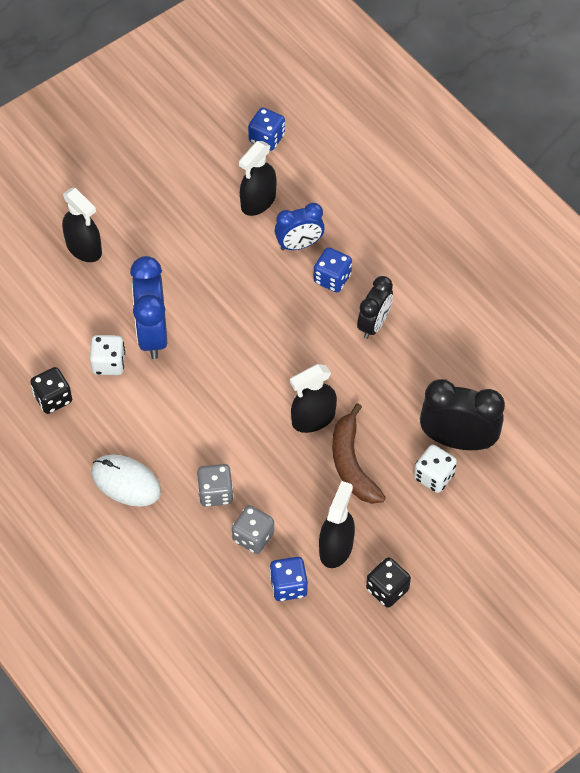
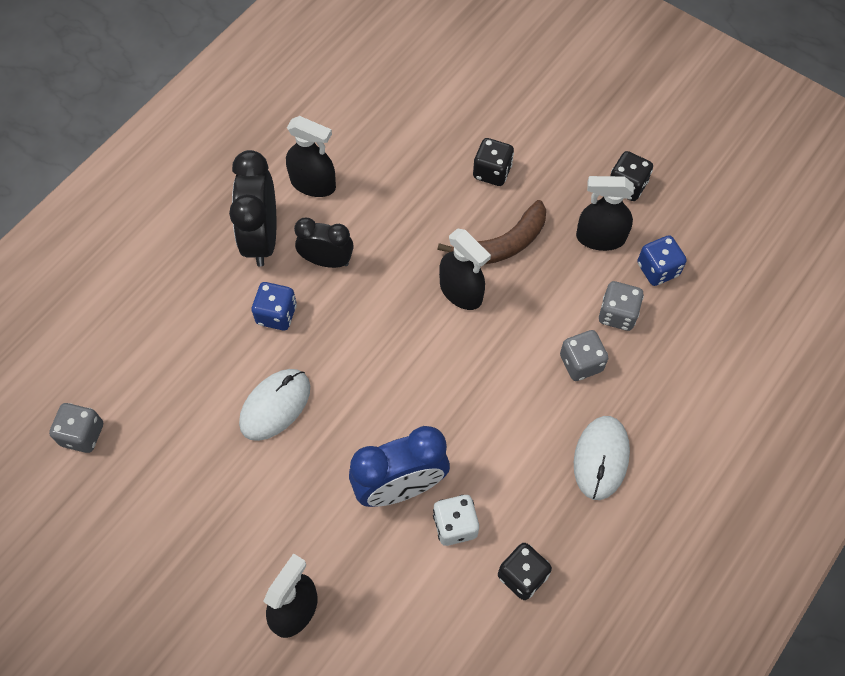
camera: 105 degrees left, 5 degrees up
(250, 263) = (275, 405): none -> white mouse
(258, 201) = (182, 419): black spray bottle -> black spray bottle (313, 184)
(267, 138) = (82, 434): blue dice -> grey dice
(299, 244) = (237, 359): blue clock -> none
(434, 476) = (492, 172): white dice -> black dice
(458, 440) = (445, 160): black clock -> black clock (262, 238)

